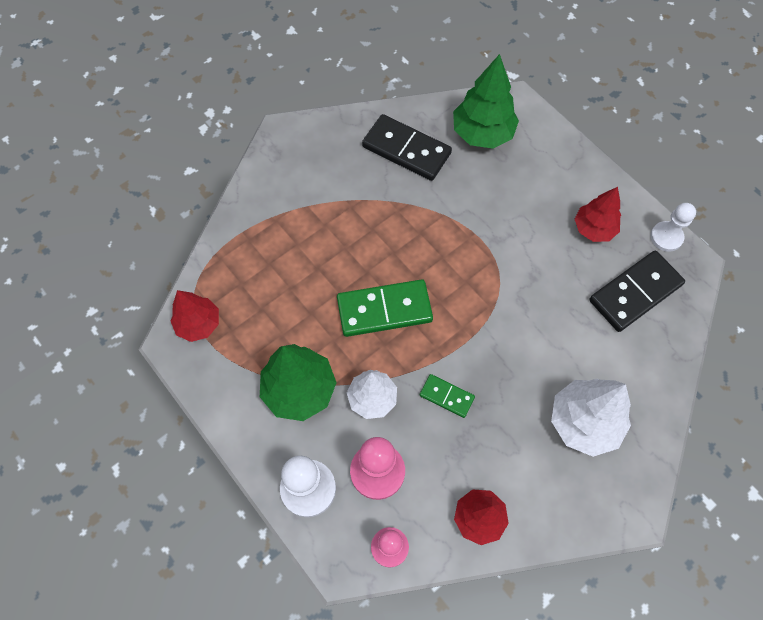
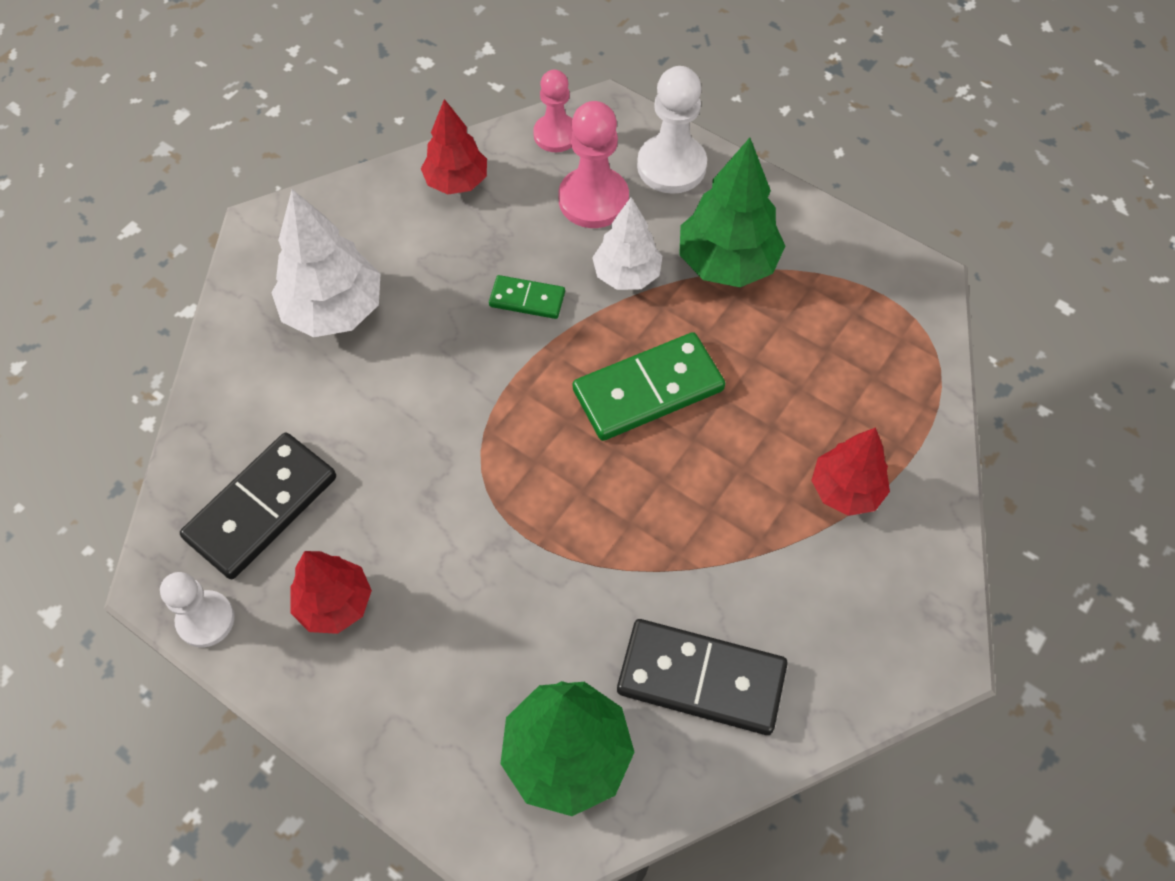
camera: 165 degrees right, 5 degrees down
(198, 324) = (904, 310): red tree -> red tree (846, 490)

